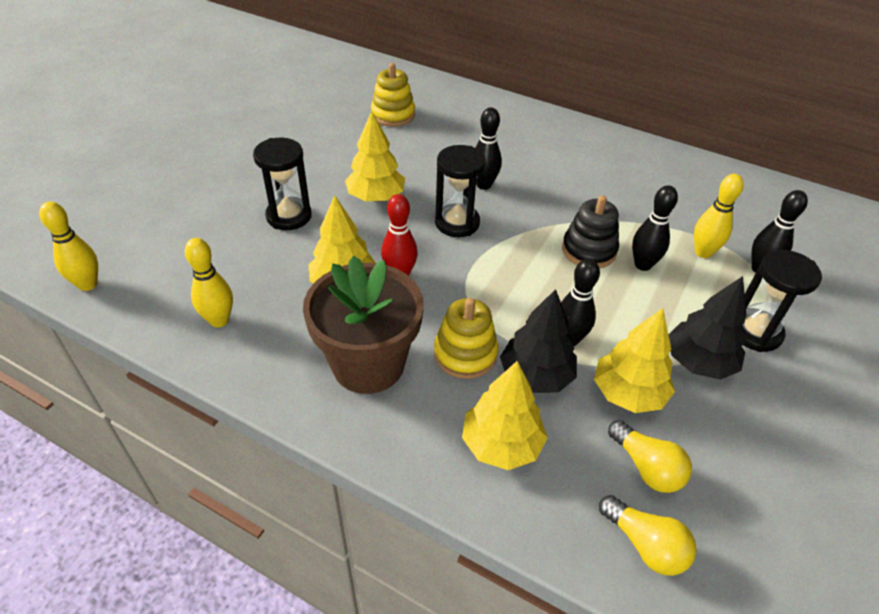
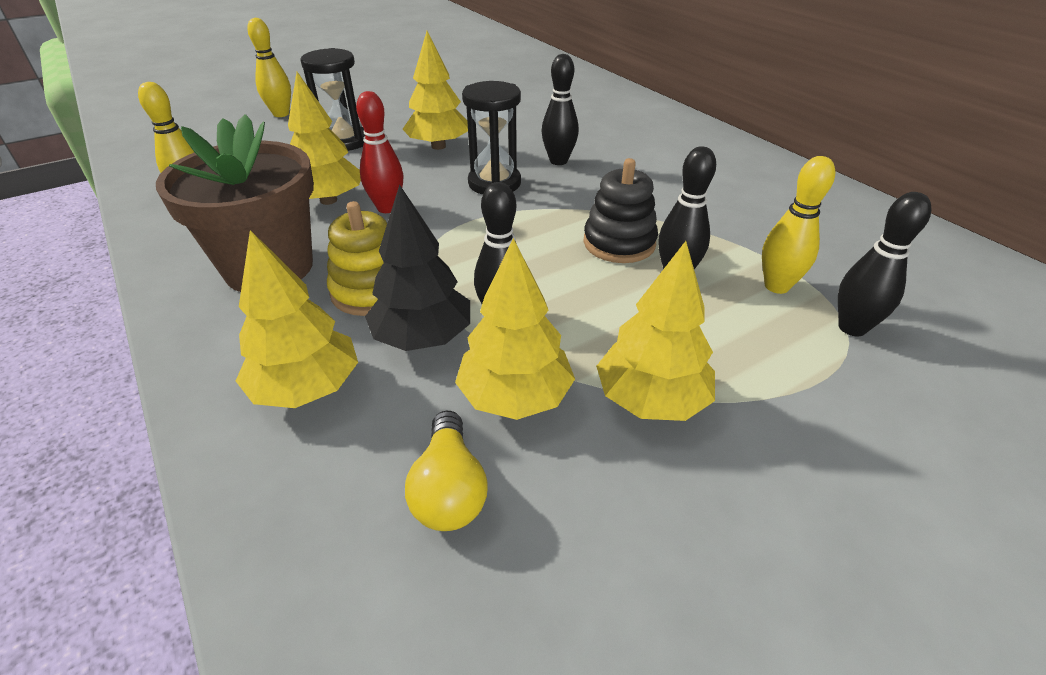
camera: 30 degrees right, 5 degrees down
(88, 284) = (138, 147): yellow bowling pin -> yellow bowling pin (281, 114)
(393, 115) = (527, 94): yellow stacking toy -> none
(645, 544) = (344, 583): yellow light bulb -> none
(699, 362) = (651, 399): black tree -> yellow tree
(755, 332) = (775, 396): black hourglass -> none

